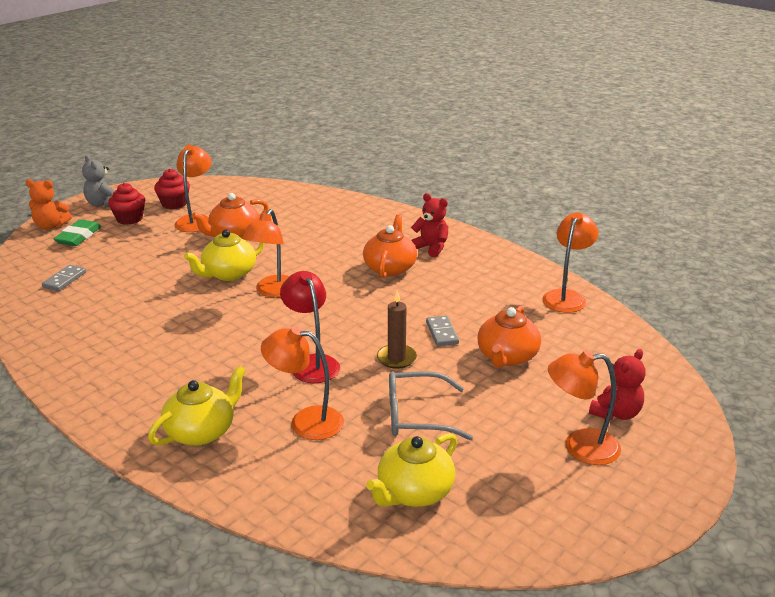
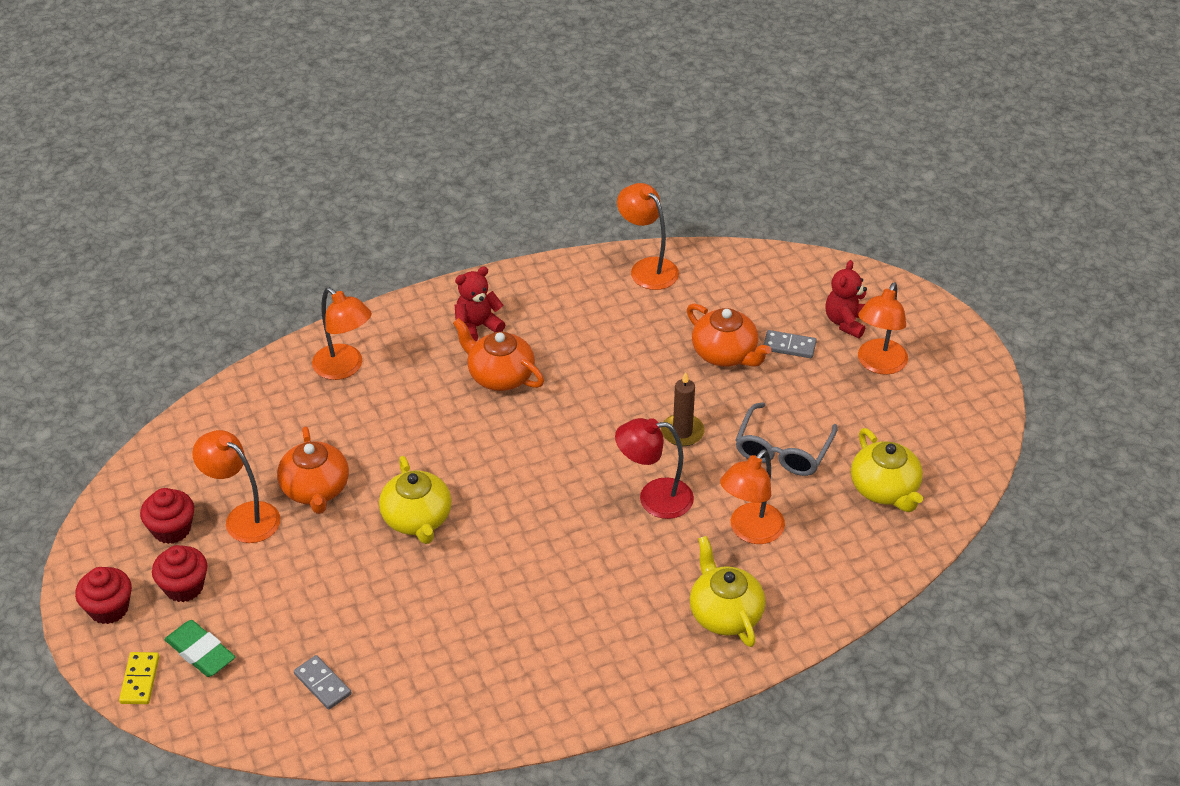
camera: 65 degrees left, 15 degrees up
(50, 226) = (140, 680): orange teddy bear -> yellow domino
(103, 204) = (109, 608): grey teddy bear -> red cupcake
(273, 292) = (487, 490): orange lamp -> orange lamp (345, 368)
(442, 333) = (657, 383): grey domino -> grey domino (789, 346)
(616, 413) = (846, 322): red teddy bear -> red teddy bear turned 135 degrees counterclockwise

